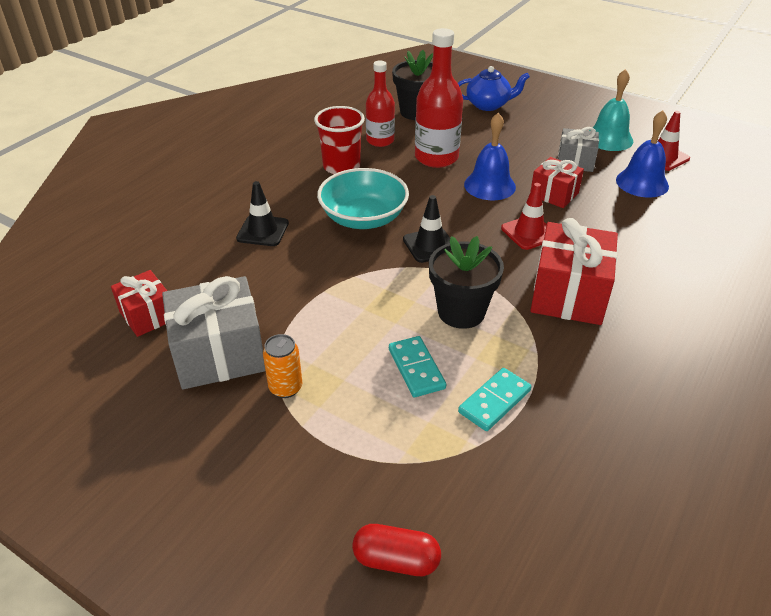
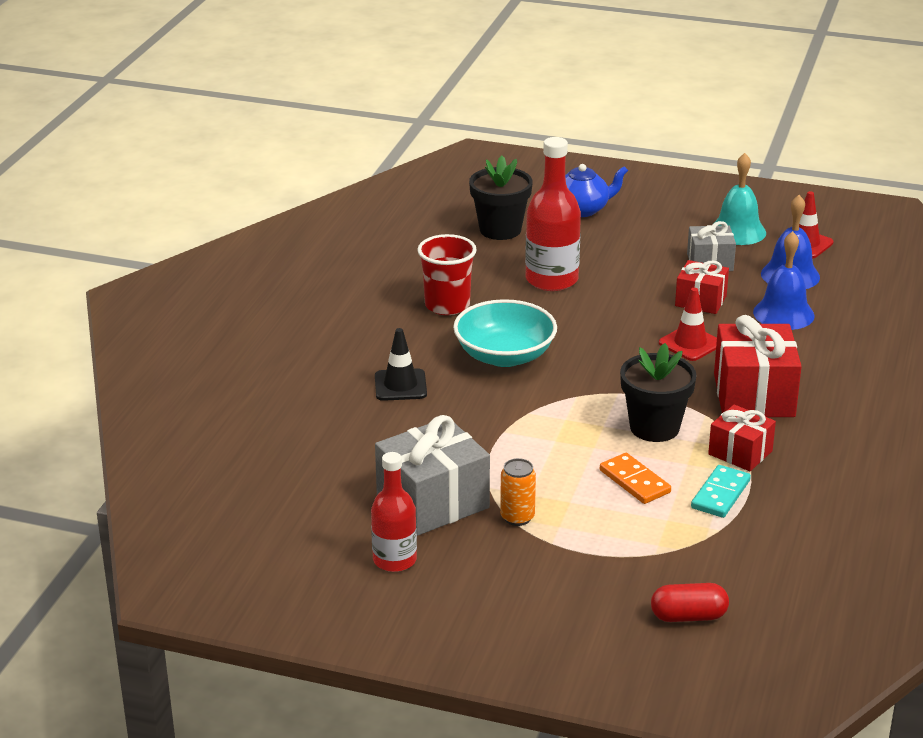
camera: 15 degrees left, 10 degrees down
(147, 315) = (333, 482): red gift -> red gift (740, 453)
(380, 140) = (475, 269): red bottle -> red bottle (394, 560)
(416, 368) = (635, 481): turquoise domino -> orange domino
(430, 245) = (591, 372): black traffic cone -> none
(489, 185) = (626, 302): blue bell -> blue bell (783, 314)

